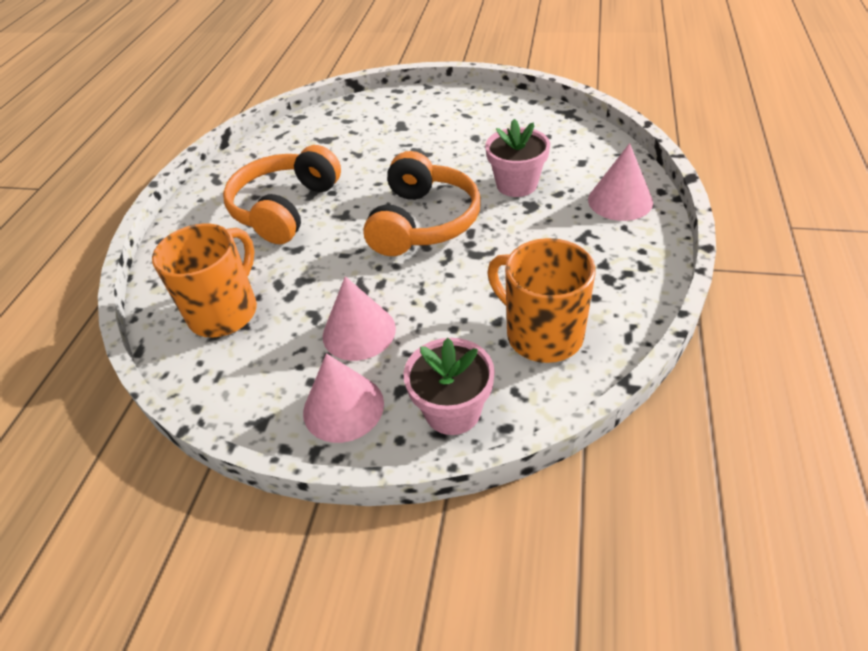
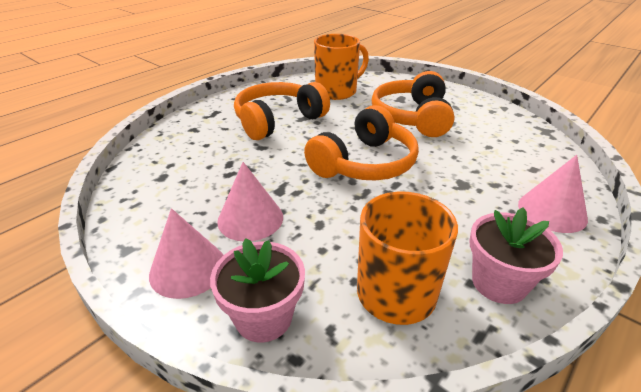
camera: 25 degrees right, 10 degrees down
(225, 312) = (181, 166): orange mug -> orange mug (337, 91)
(431, 146) = (412, 117): none -> orange headphones
(516, 184) = (461, 165): pink flower pot -> pink flower pot (499, 283)

